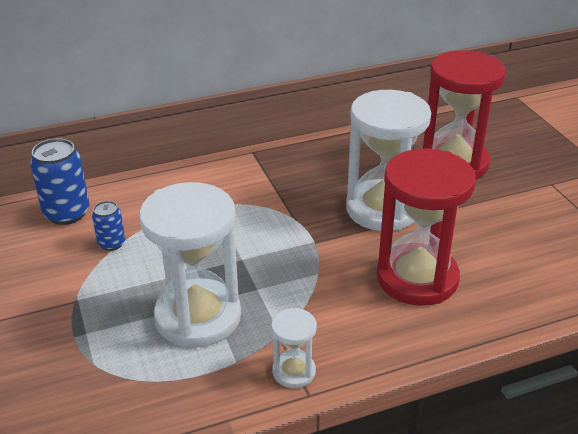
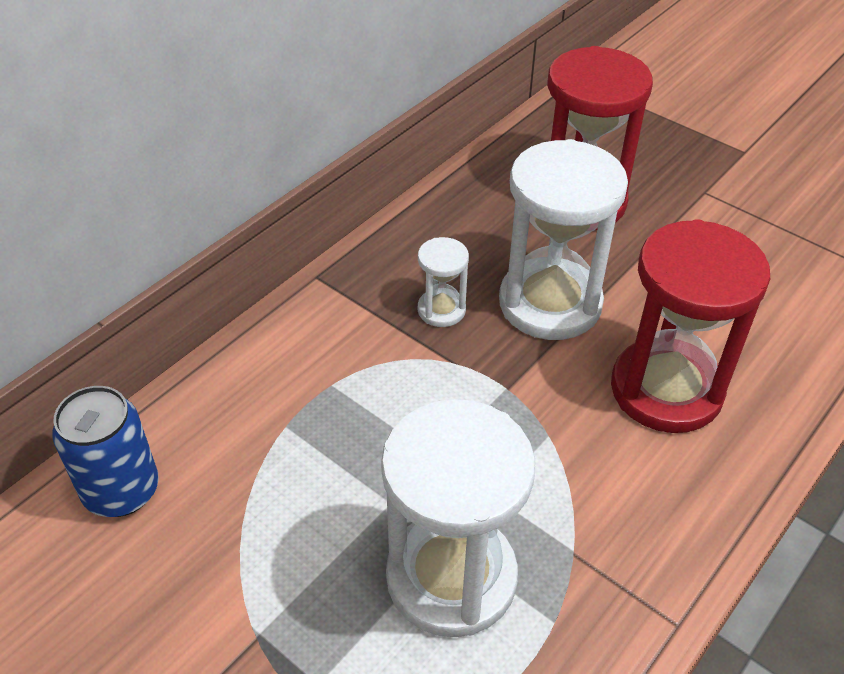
camera: 30 degrees left, 10 degrees up
(111, 243) = (234, 513): blue can -> none
(294, 372) = (635, 600): white hourglass -> white hourglass (441, 310)

